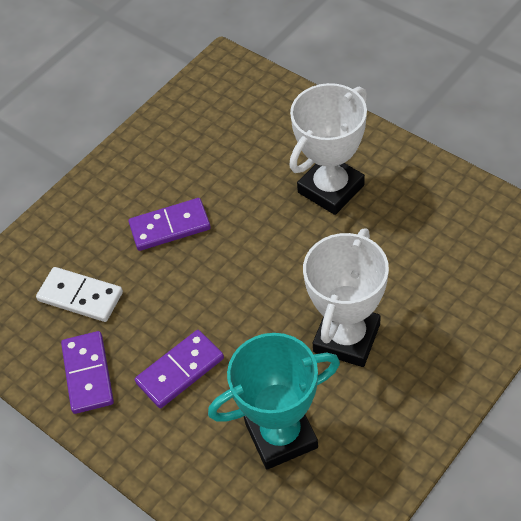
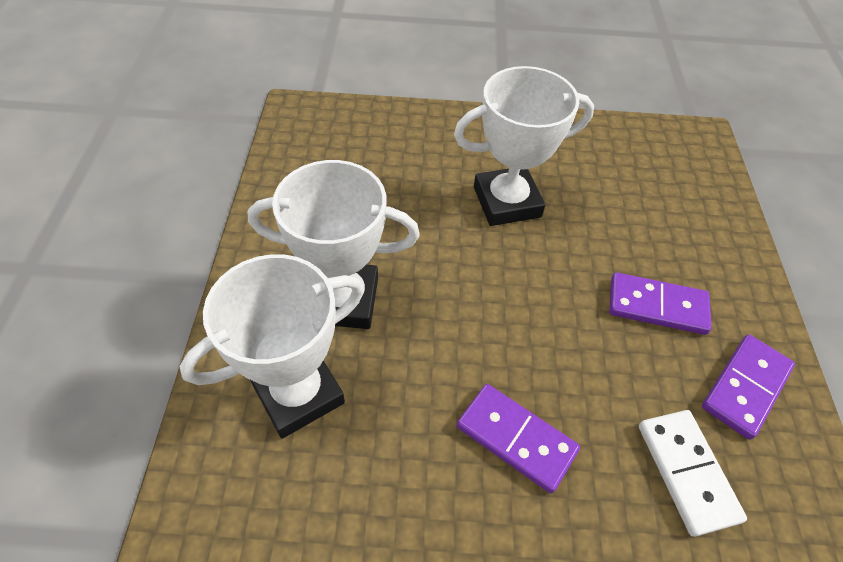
camera: 135 degrees left, 0 degrees up
(281, 141) = (298, 393): none -> white trophy
(281, 435) = (630, 200): turquoise trophy -> none

